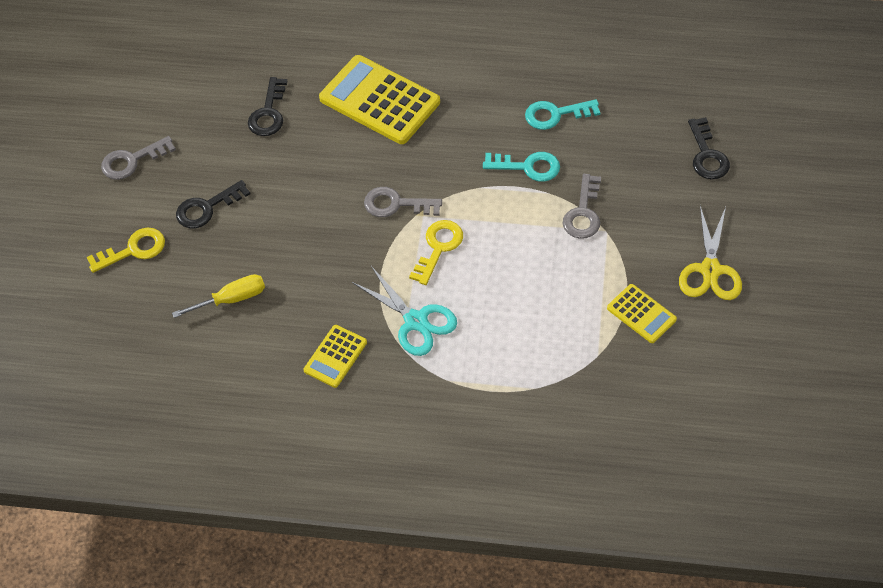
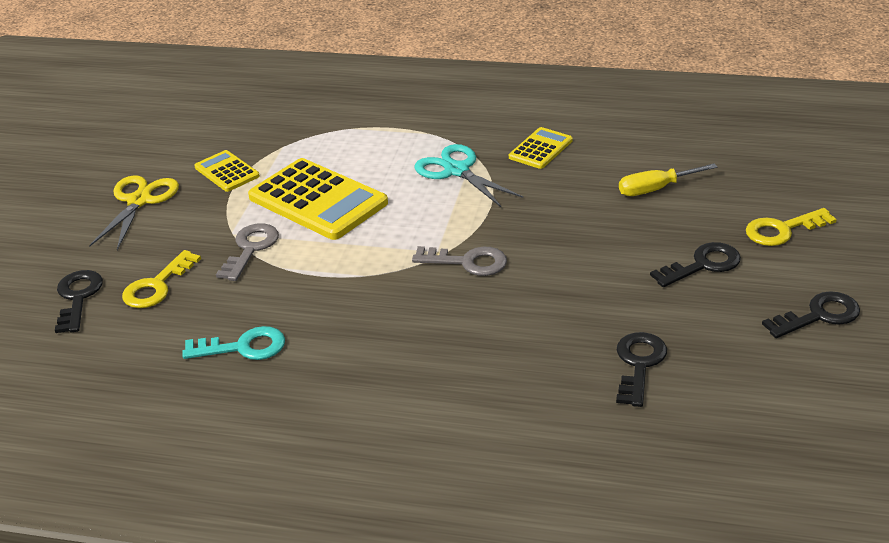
camera: 175 degrees left, 20 degrees down
(132, 161) = (819, 316): grey key -> black key
(379, 100) = (480, 373): yellow calculator -> yellow calculator (318, 200)
(438, 247) = (423, 224): yellow key -> yellow key (157, 286)
(528, 167) = (299, 293): turquoise key -> none

